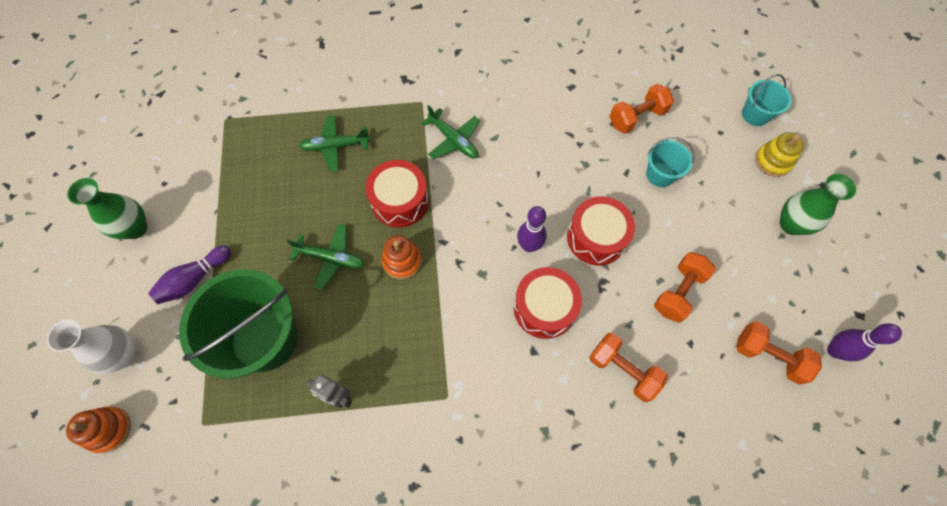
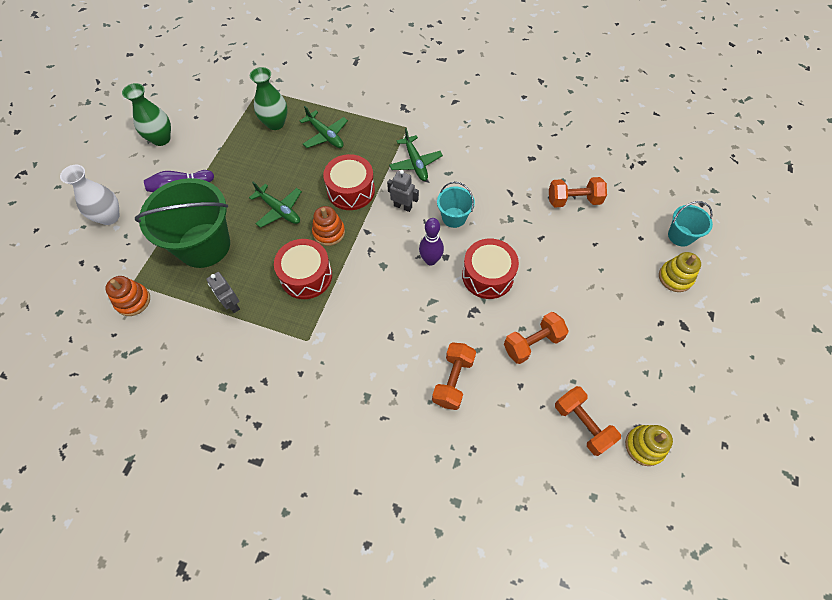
camera: 25 degrees right, 5 degrees down
(109, 429) = (74, 260): orange stacking toy -> orange stacking toy (133, 301)
(335, 146) = (325, 135): green plane -> green plane turned 150 degrees counterclockwise
(467, 196) = (403, 206): none -> grey robot
(544, 308) = (417, 309): red drum -> red drum (306, 276)
(623, 370) = (453, 380): orange dumbbell -> orange dumbbell turned 45 degrees clockwise
(660, 174) = (568, 250): turquoise bucket -> turquoise bucket (454, 217)
(791, 224) = (663, 332): green vase -> green vase (275, 123)
(834, 350) = (644, 446): purple bowling pin -> yellow stacking toy

